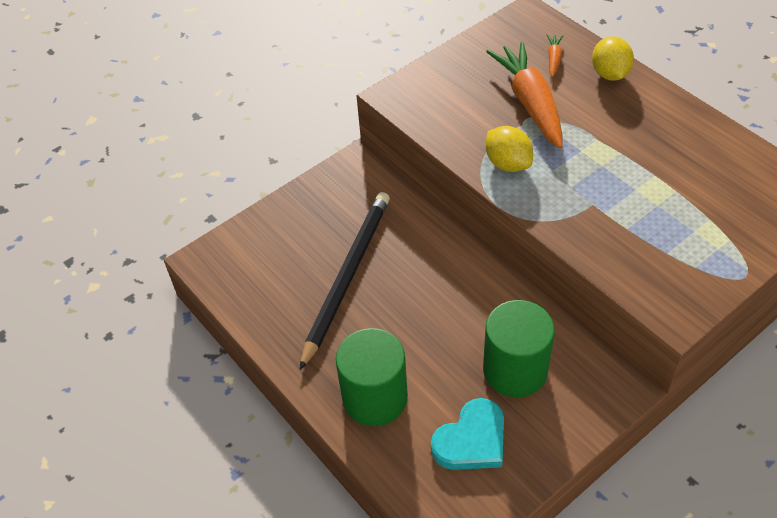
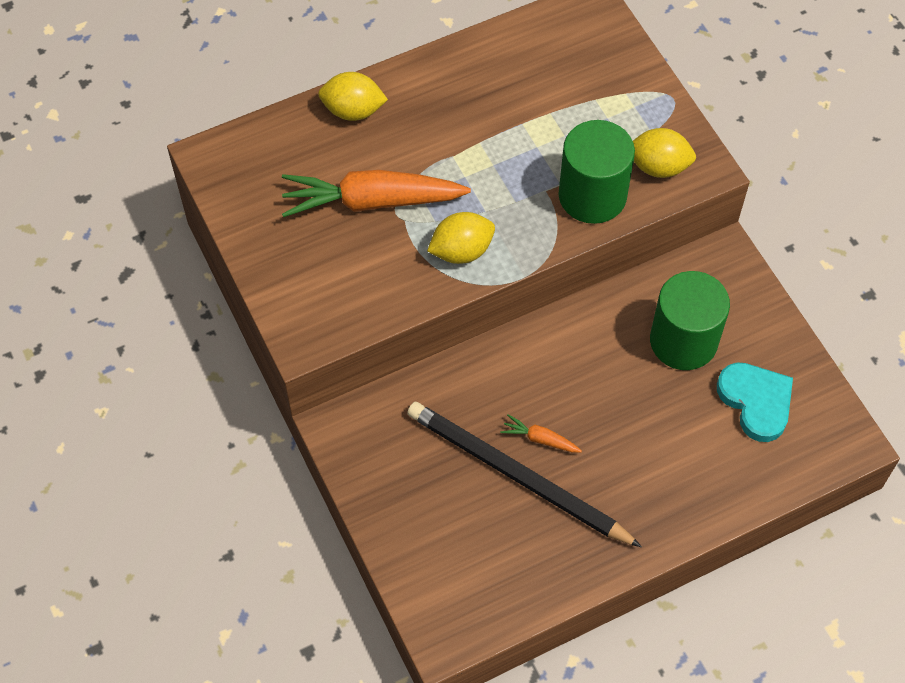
camera: 80 degrees left, 10 degrees up
(375, 398) = (688, 480): green cylinder -> green cylinder (592, 195)
(553, 59) = (305, 156): orange carrot -> orange carrot (540, 439)
(660, 278) = (658, 166): none -> yellow lemon

